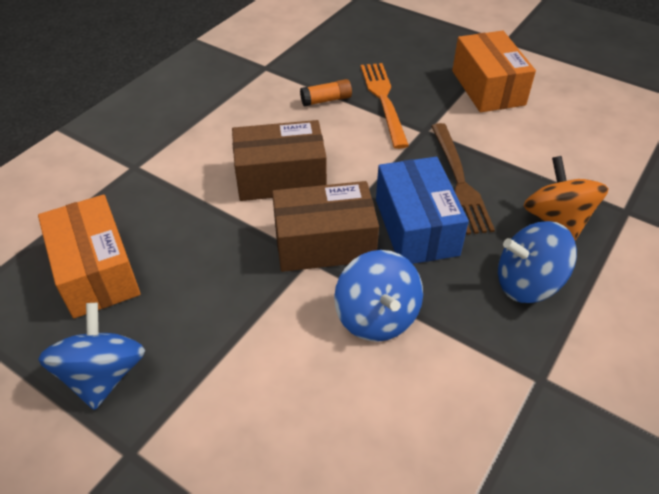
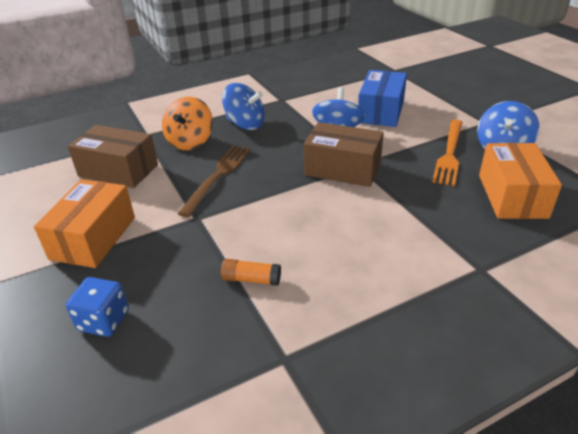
camera: 150 degrees left, 10 degrees down
(280, 177) = (347, 218): brown box -> brown box (118, 170)
(384, 100) = (198, 258): orange fork -> orange fork (449, 153)
(401, 49) = (104, 320): none -> blue dice
(416, 227) = (276, 161): blue box -> blue box (381, 111)

